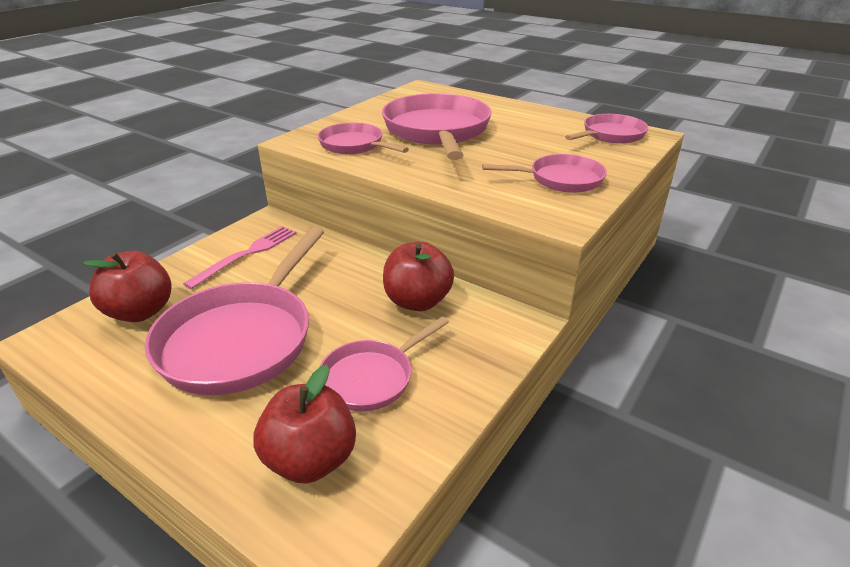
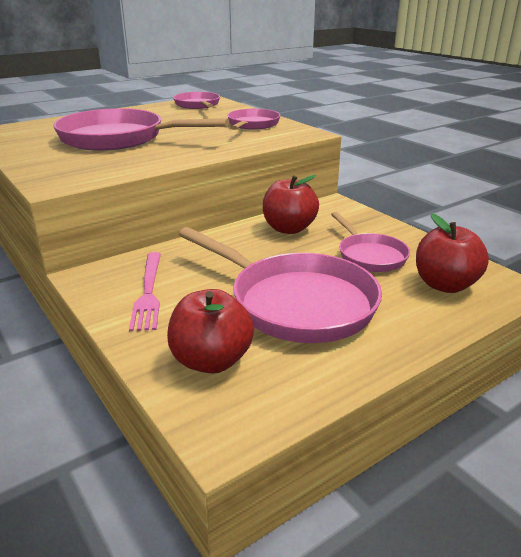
camera: 70 degrees left, 5 degrees down
(247, 254) = (148, 292): pink fork -> pink fork turned 150 degrees counterclockwise
(354, 145) = (105, 165): pink pan -> none

